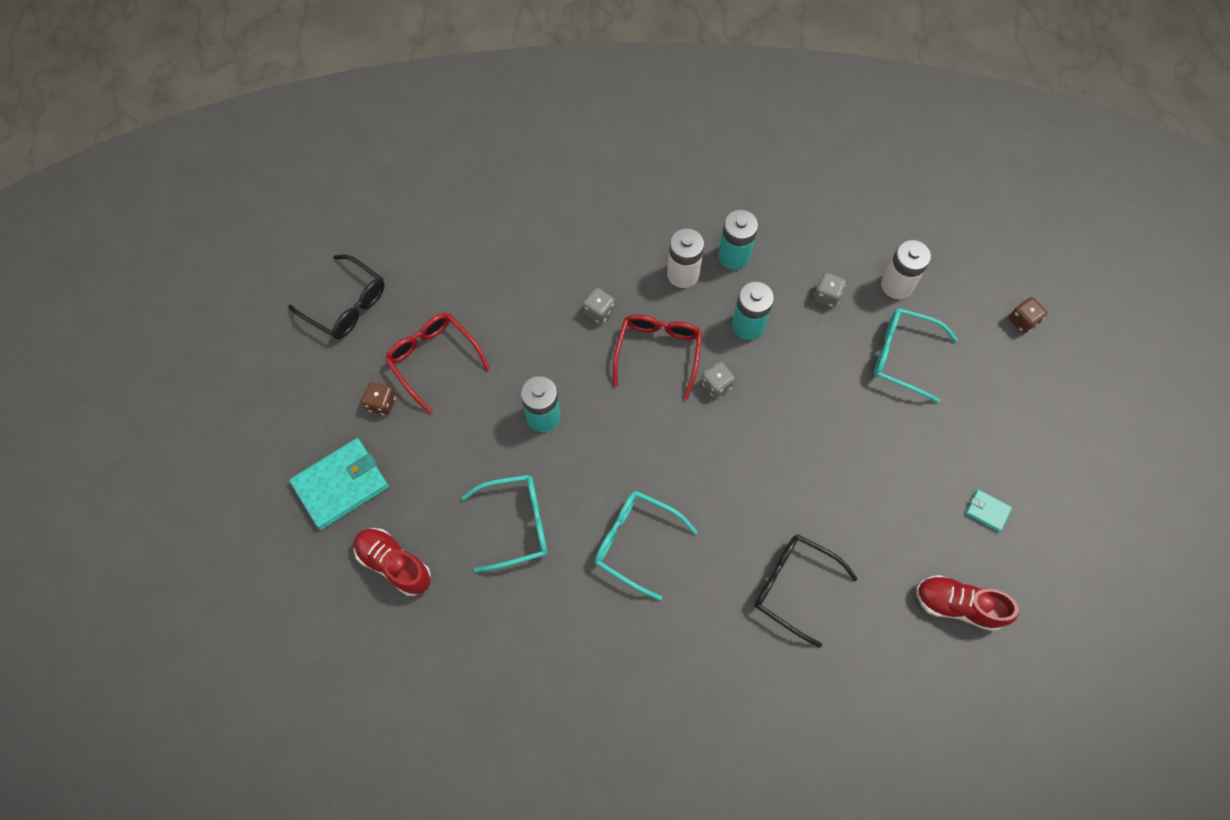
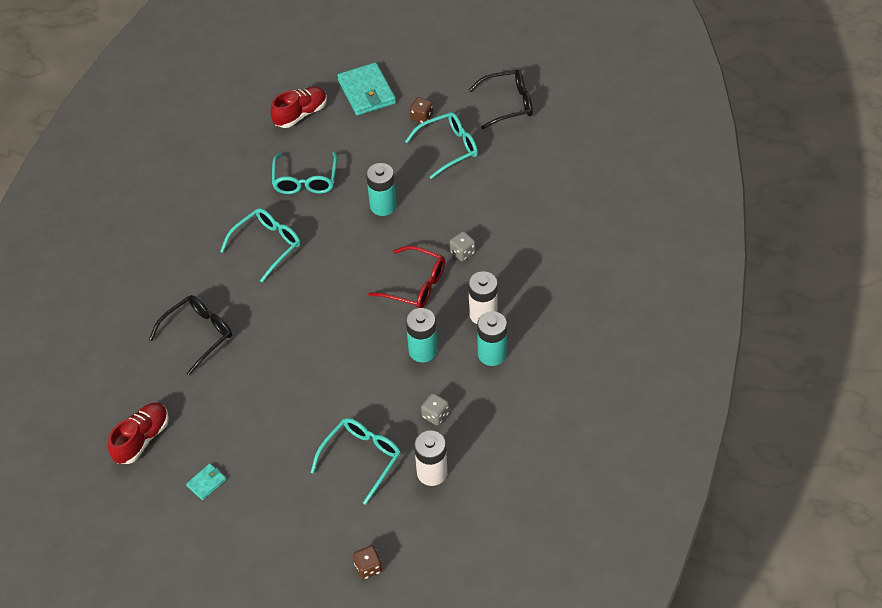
camera: 105 degrees right, 15 degrees down
(346, 305) = (508, 104): black glasses -> black glasses turned 150 degrees counterclockwise
(433, 359) = (448, 148): red glasses -> turquoise glasses
(716, 385) = (375, 318): grey dice -> none

